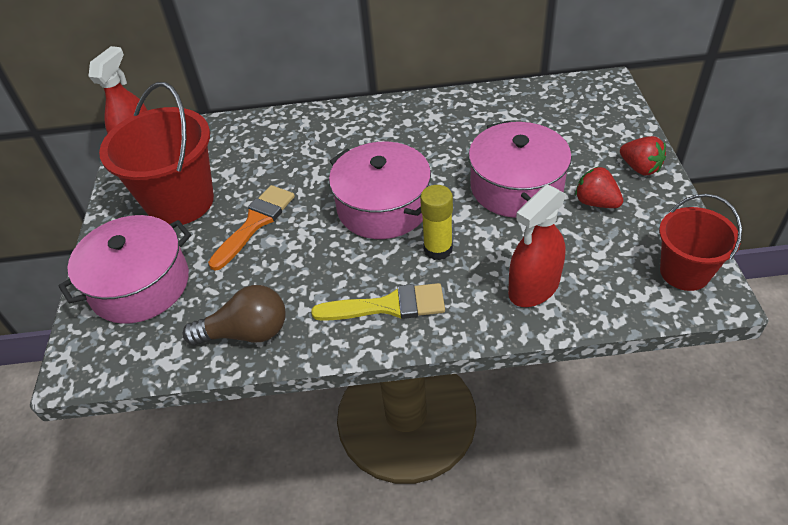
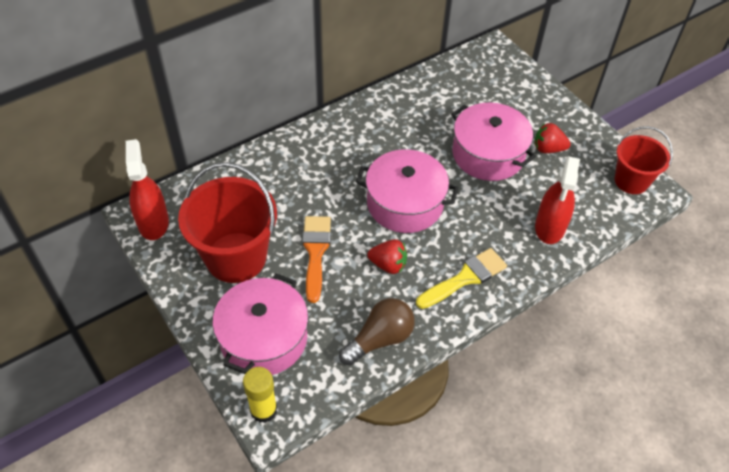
camera: 35 degrees left, 5 degrees up
(438, 249) = (468, 222): yellow glue stick -> yellow glue stick (263, 410)
(640, 168) = (559, 112): red strawberry -> red strawberry (388, 265)

